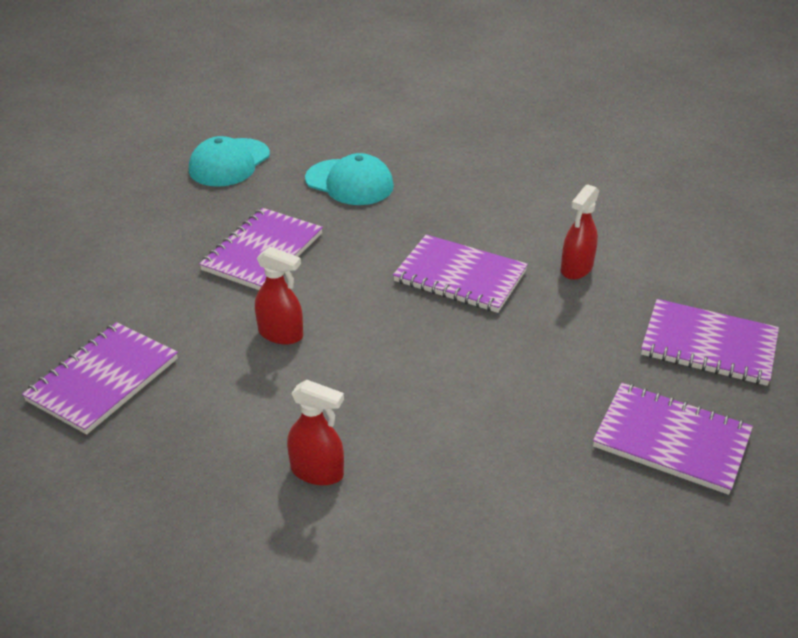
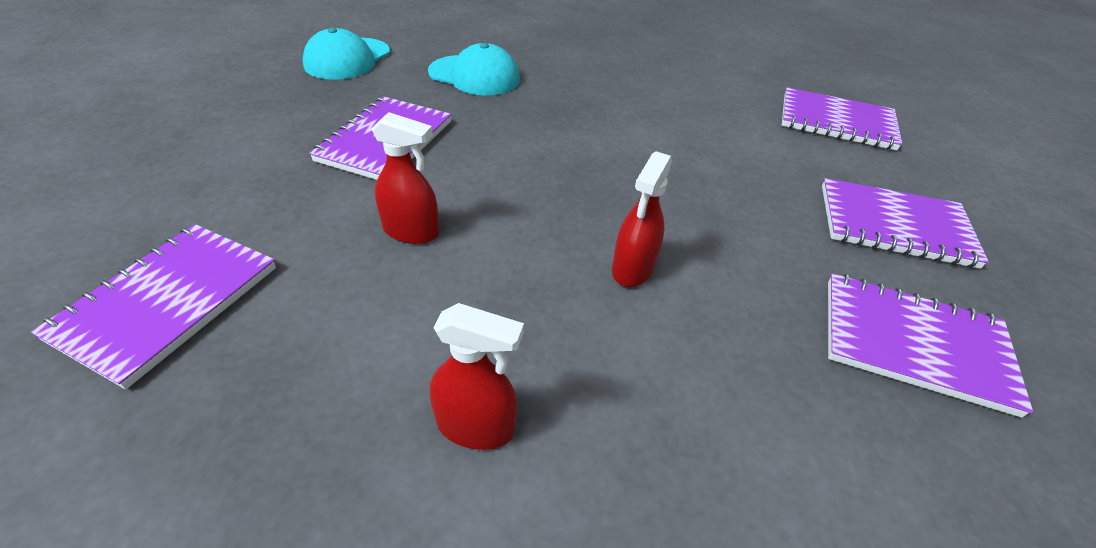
camera: 10 degrees left, 5 degrees up
(460, 276) = (608, 162): purple notebook -> purple notebook (836, 122)
(576, 268) = (725, 151): red spray bottle -> red spray bottle (632, 269)

